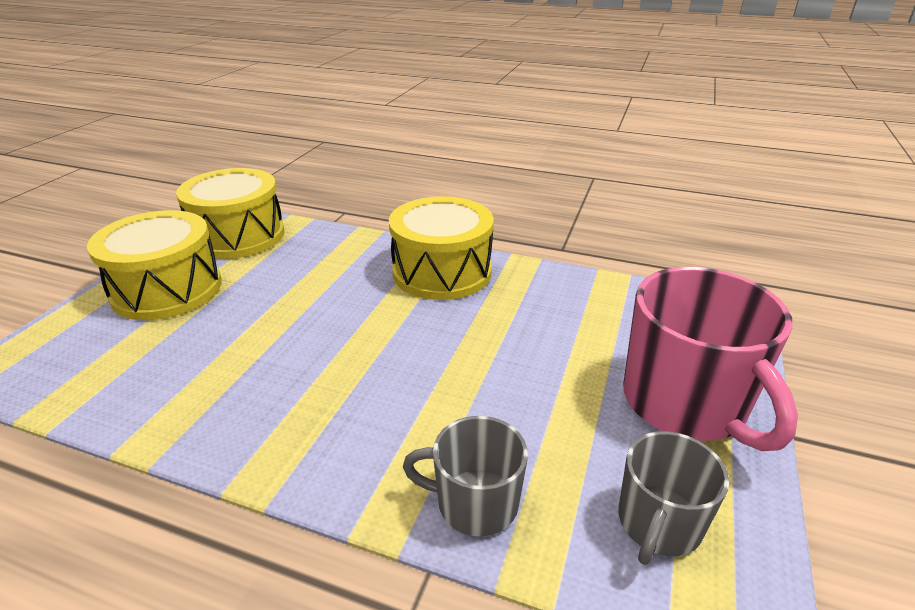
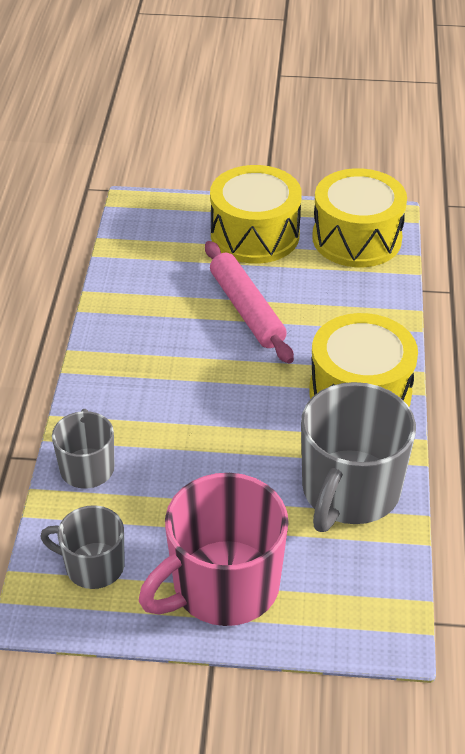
camera: 75 degrees right, 10 degrees up
(280, 315) = (247, 310): none -> pink rolling pin
(564, 300) = (349, 491): none -> grey mug

